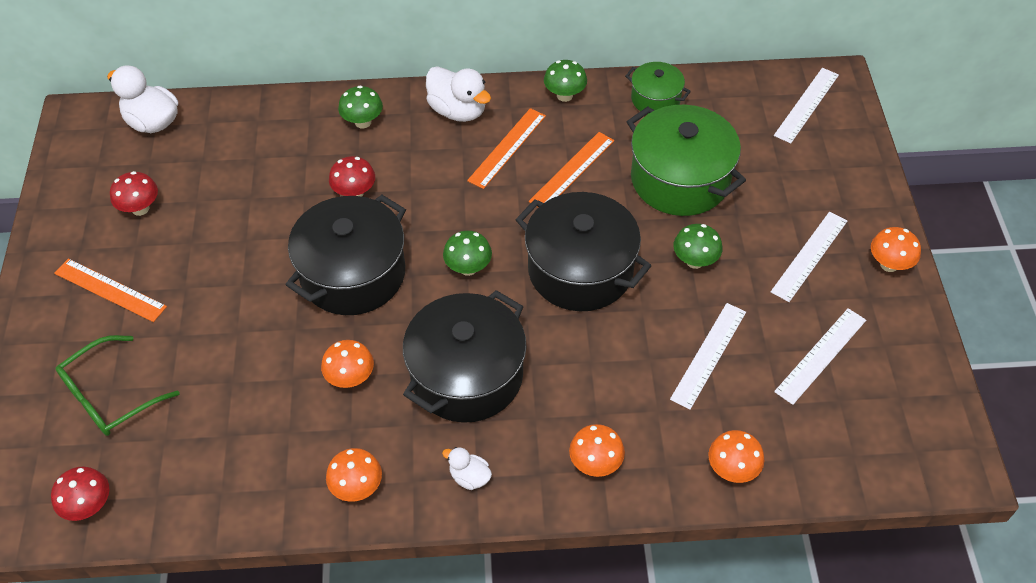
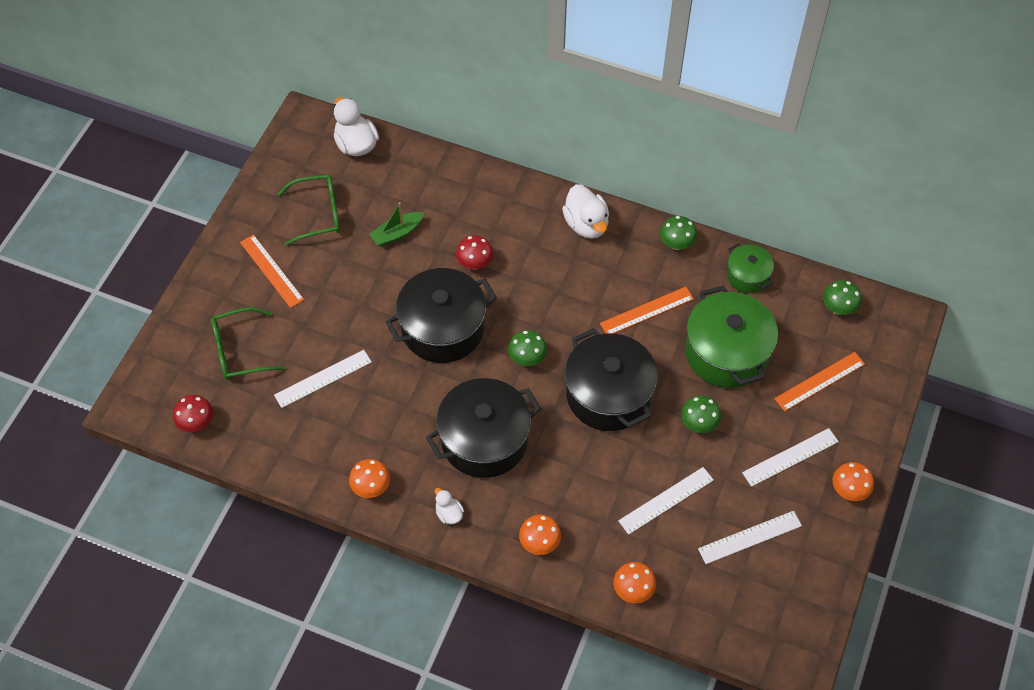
camera: 25 degrees right, 5 degrees up
(140, 208) = (318, 214): red mushroom -> green glasses
(247, 195) = (397, 233): none -> green boat
(350, 378) = (403, 407): orange mushroom -> none
(363, 122) = (509, 206): green mushroom -> green mushroom (838, 308)
(507, 148) = (607, 271): orange ruler -> orange ruler (819, 381)
(806, 105) = (869, 330): white ruler -> white ruler (323, 378)

